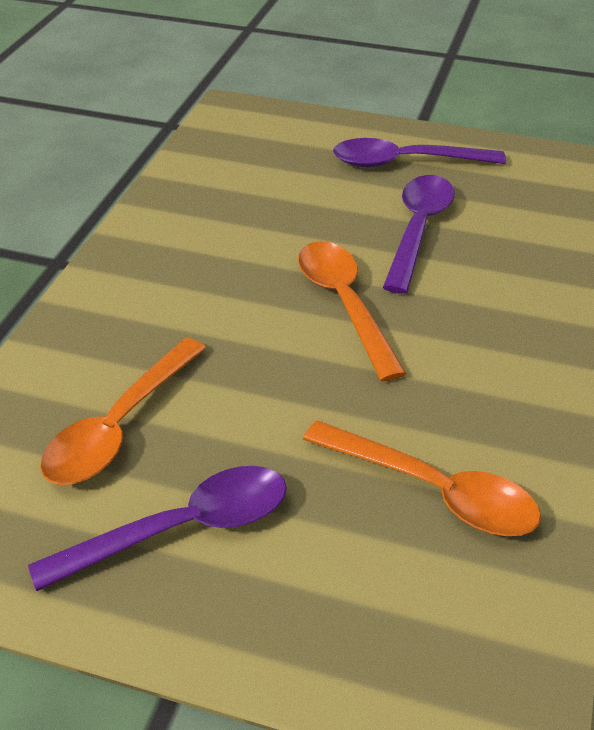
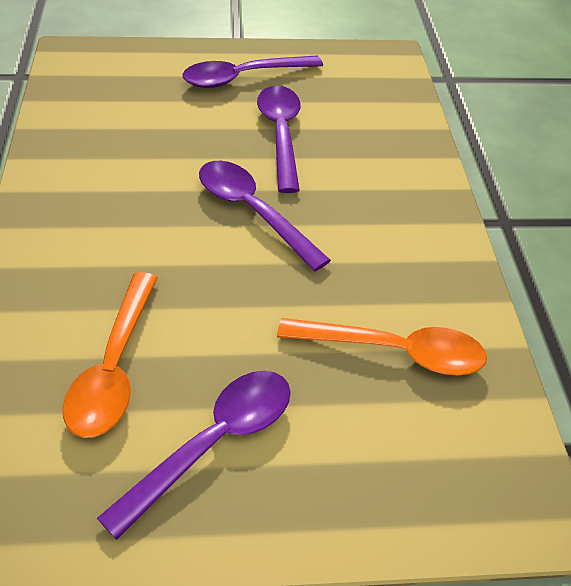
camera: 25 degrees left, 5 degrees up
(344, 305) = (253, 212): orange spoon -> purple spoon

